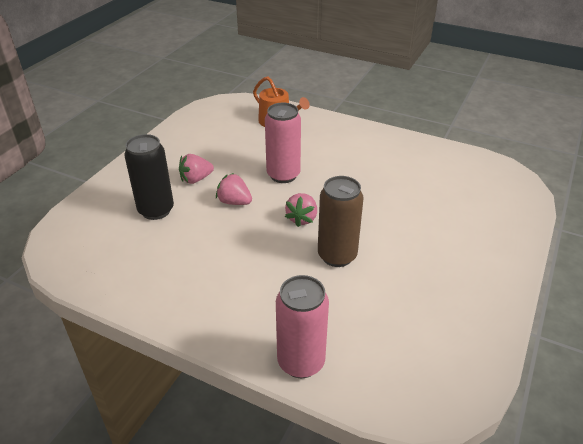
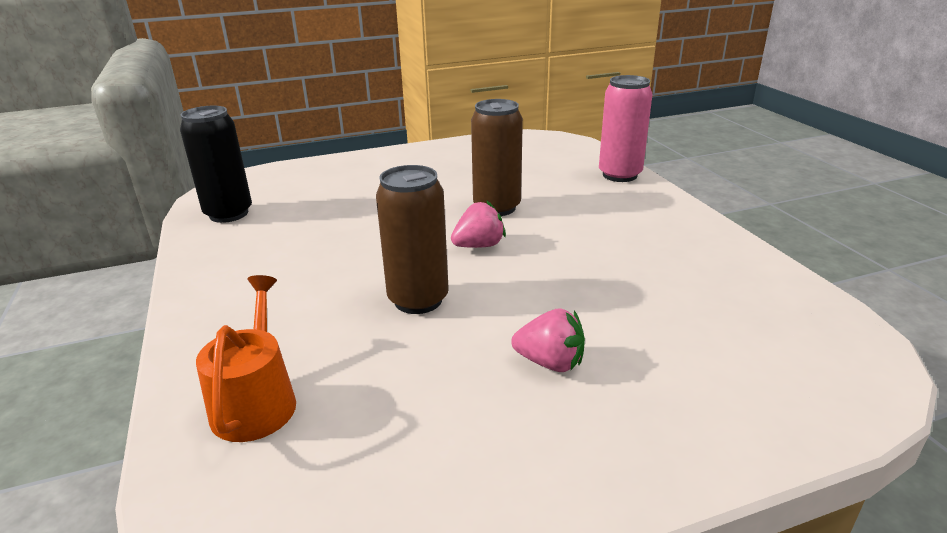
camera: 135 degrees left, 10 degrees down
(156, 210) = (661, 344): black can -> black can (229, 214)
(234, 202) = (532, 299): pink strawberry -> none
(283, 175) = (418, 300): pink can -> brown can

